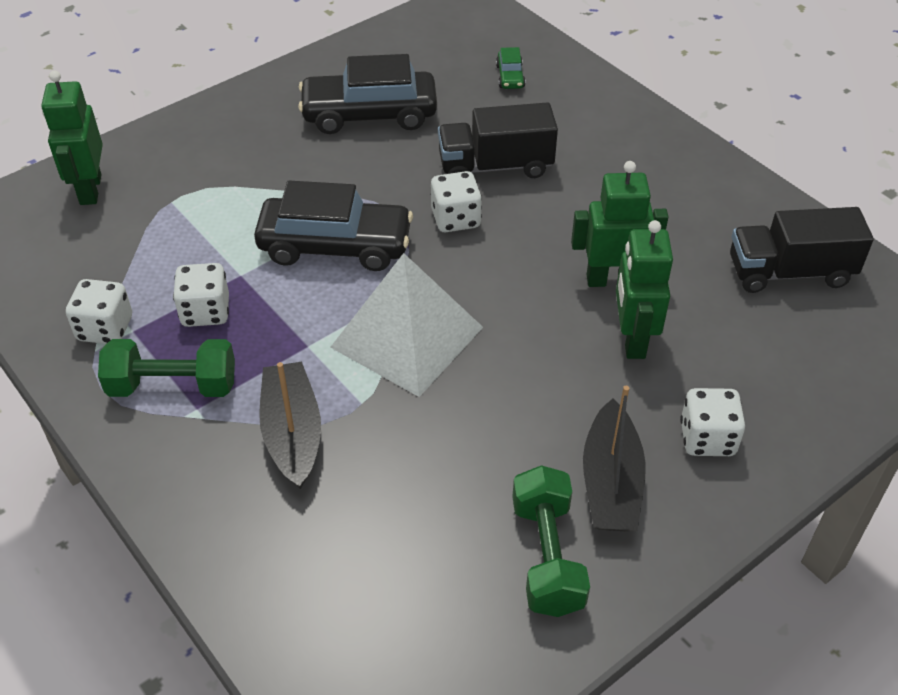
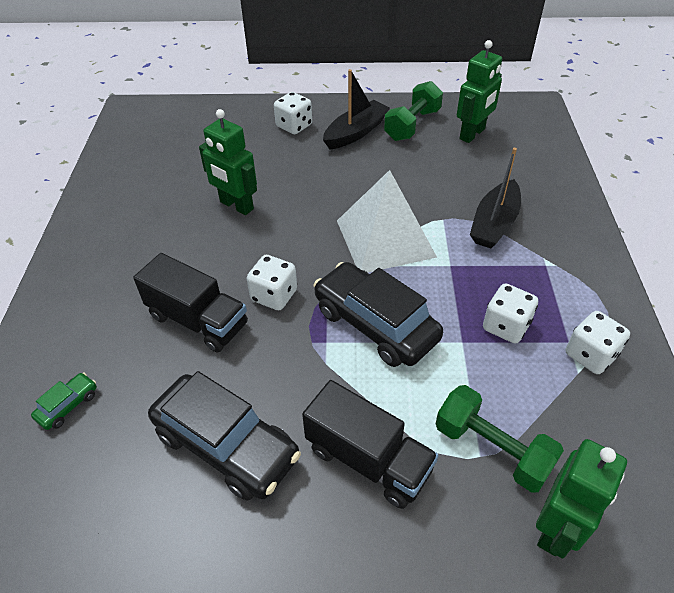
camera: 140 degrees left, 0 degrees up
(173, 386) = (555, 286): green dumbbell -> green dumbbell (492, 449)
(632, 339) = (268, 174): green robot -> green robot (472, 134)
(790, 272) = (147, 161): black truck -> black truck (368, 459)

